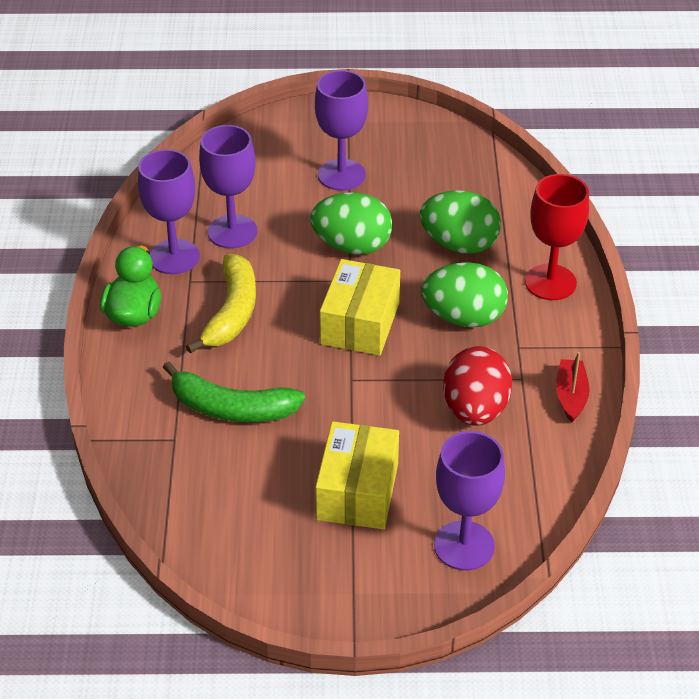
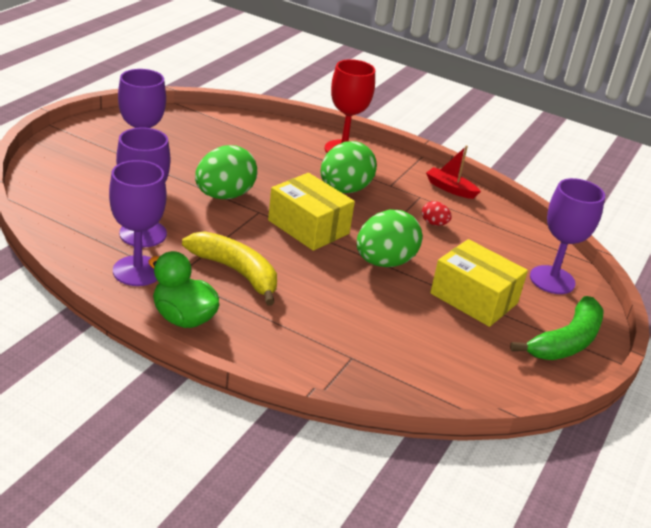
camera: 65 degrees left, 10 degrees down
(231, 408) = (343, 316): green banana -> green banana (566, 341)
(459, 244) = (272, 160): green egg -> green egg (384, 262)
(475, 410) = (434, 223): red egg -> red egg, size x0.45

